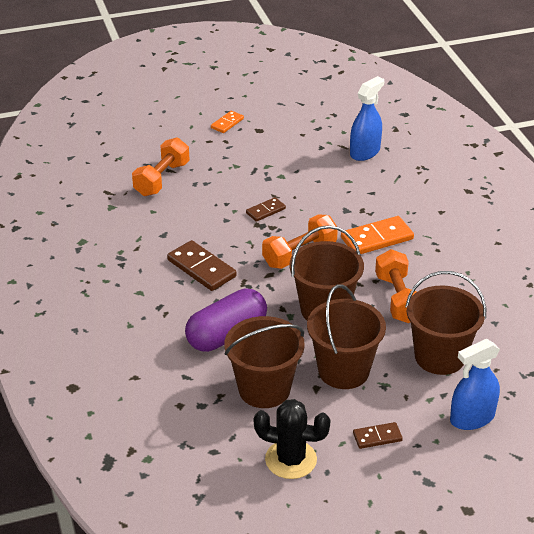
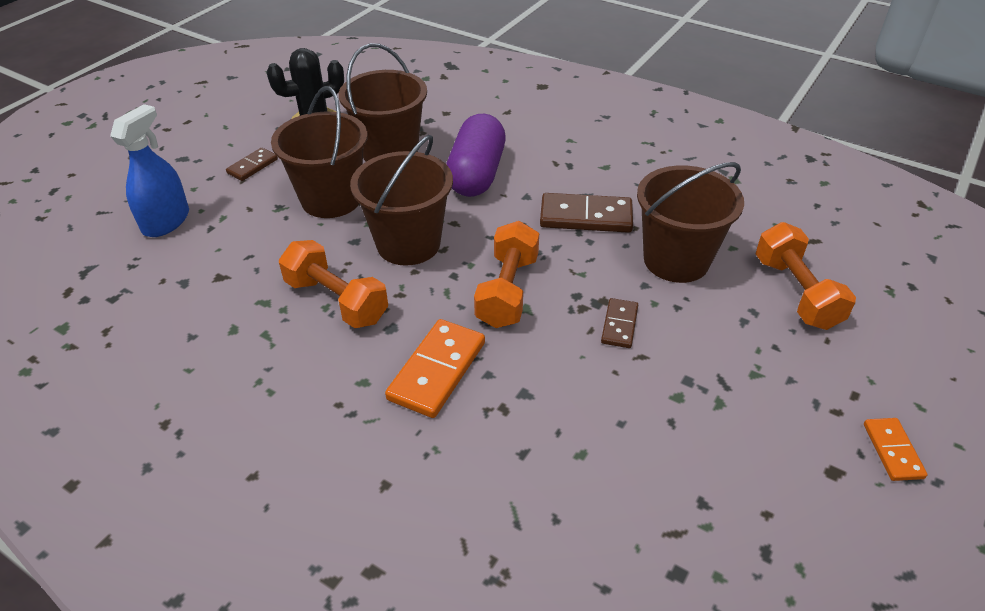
camera: 140 degrees right, 5 degrees up
(365, 152) = (626, 545): blue spray bottle -> none
(440, 357) = (238, 261): brown bucket -> brown bucket (676, 260)

